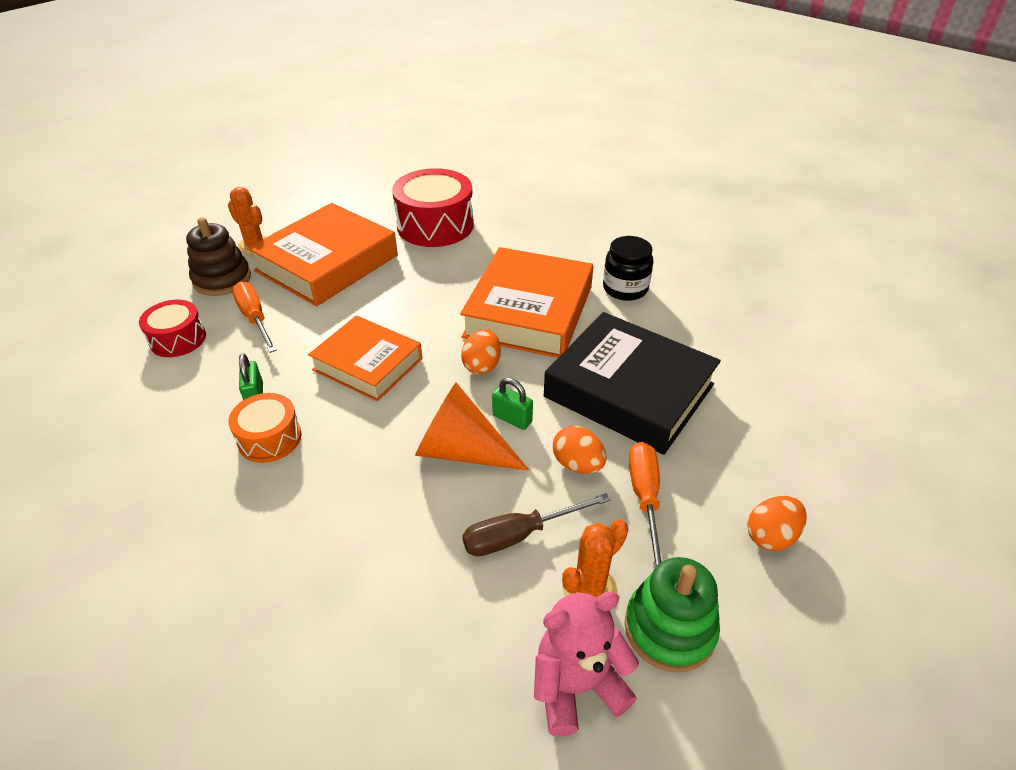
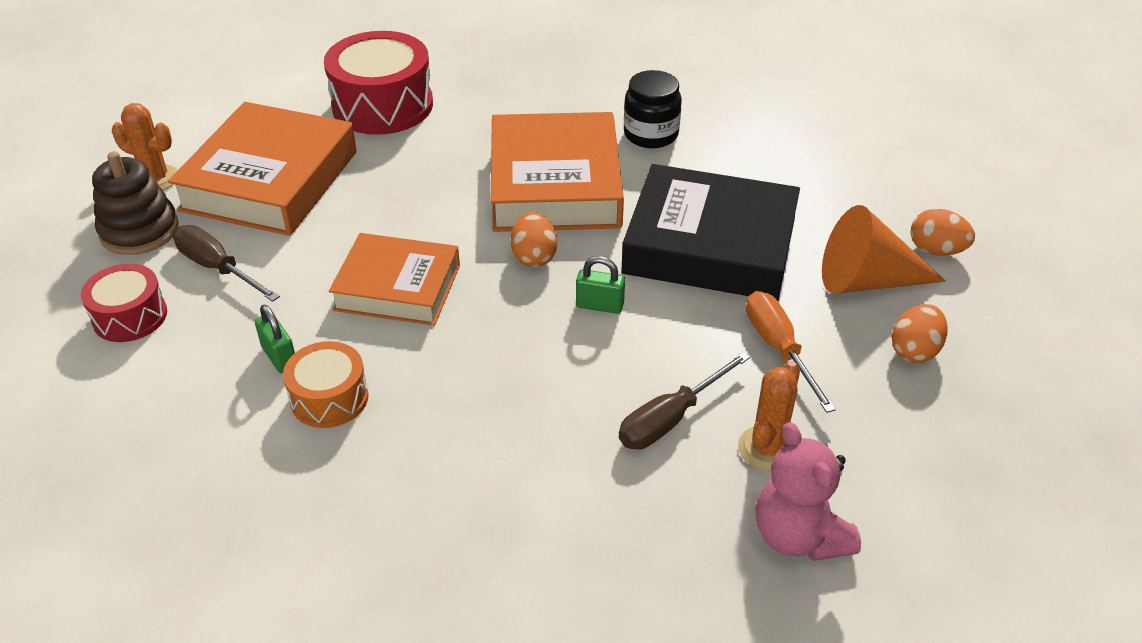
camera: 20 degrees left, 0 degrees up
(255, 318) = (218, 268): orange screwdriver -> brown screwdriver
(461, 451) = (562, 353): orange cone -> orange cone (867, 281)
(577, 464) = (694, 334): orange egg -> orange egg (936, 250)
(577, 686) = (798, 536): pink teddy bear -> pink teddy bear turned 75 degrees counterclockwise
(669, 628) = (859, 460): green stacking toy -> none

